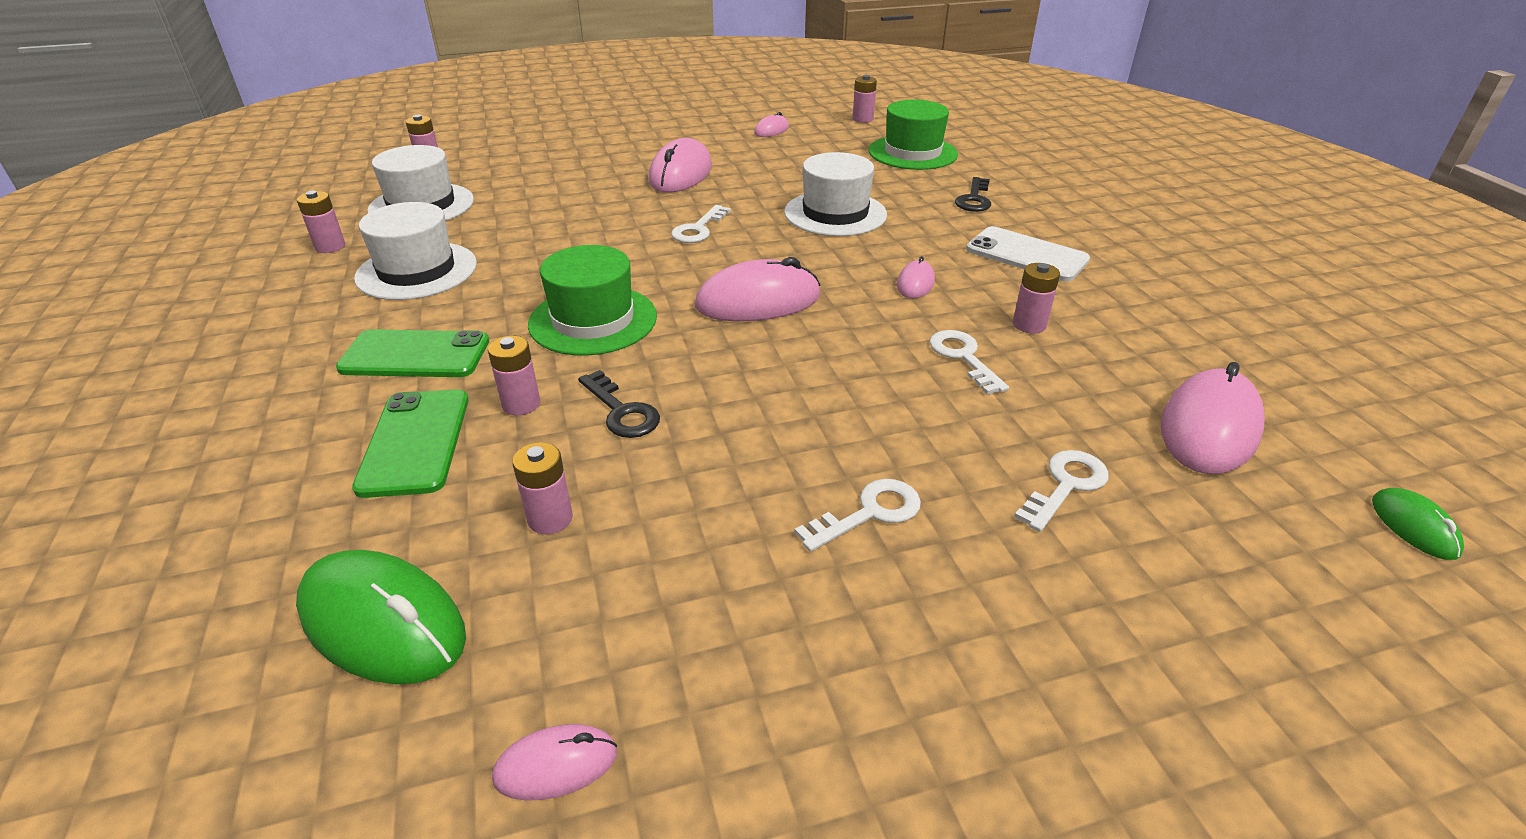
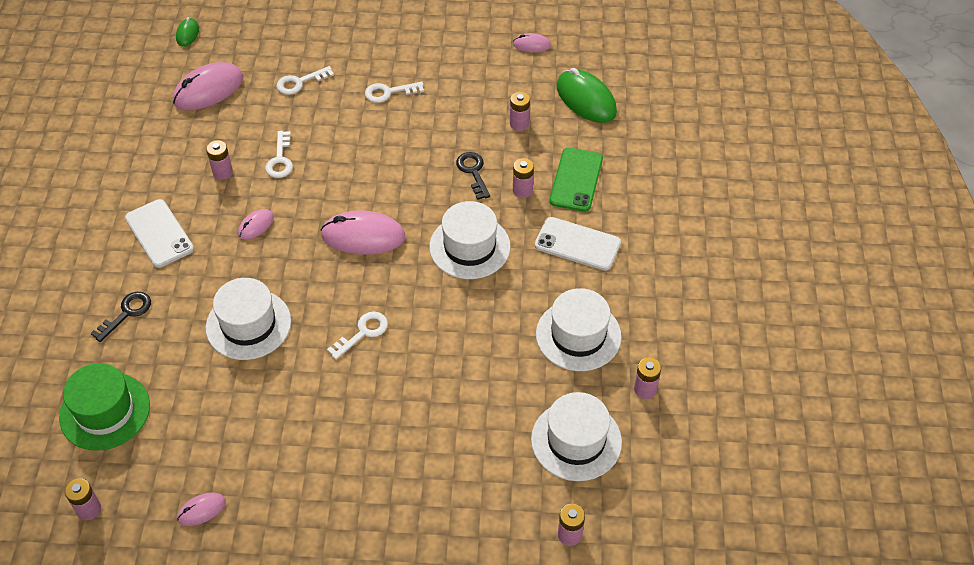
camera: 160 degrees left, 15 degrees up
(415, 355) = (577, 244): green phone -> white phone
(593, 320) = (469, 247): green hat -> white hat
(681, 174) = (338, 433): pink mouse -> none

